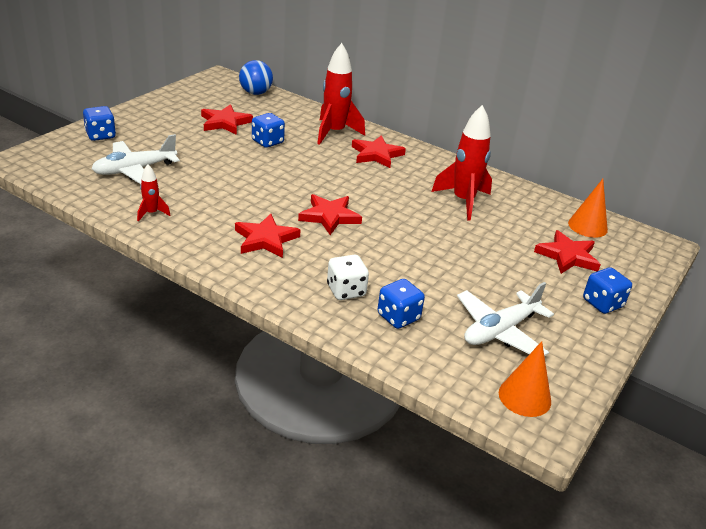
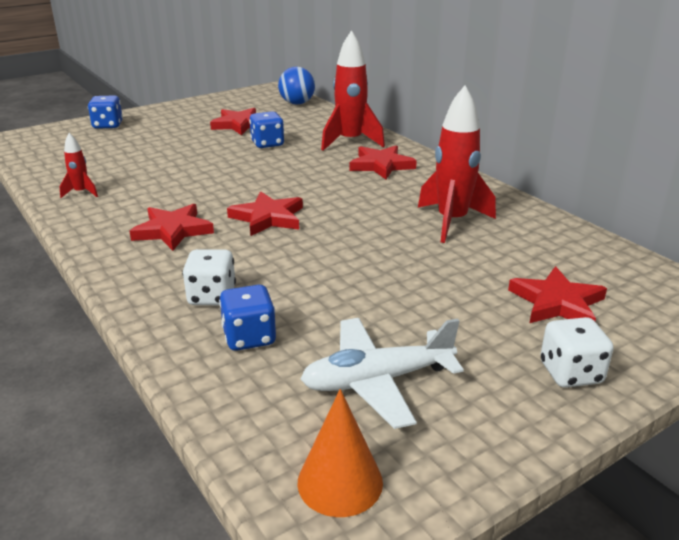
camera: 25 degrees right, 5 degrees down
(134, 170) = (107, 155): white plane -> none
(587, 226) = (616, 271): orange cone -> none
(602, 303) = (570, 373): blue dice -> white dice

